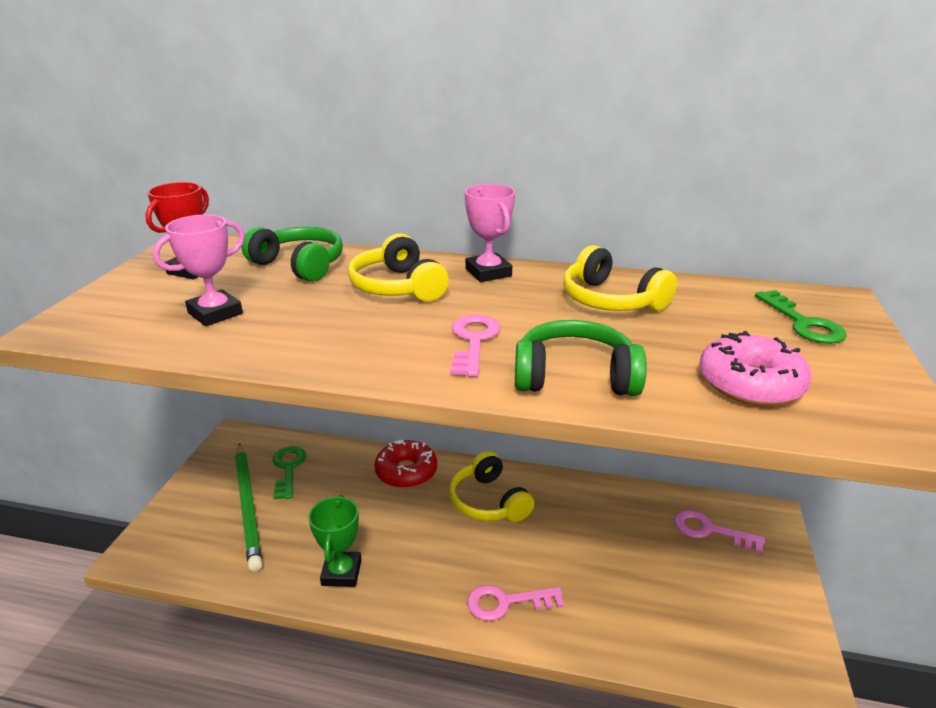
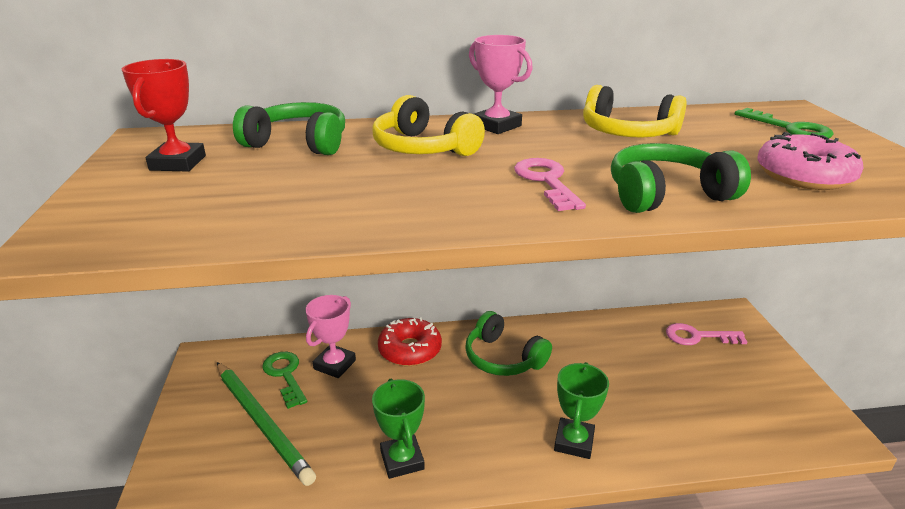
camera: 20 degrees left, 0 degrees up
(215, 313) = (250, 198): pink trophy -> pink trophy (335, 365)
(488, 501) = (503, 358): yellow headphones -> green headphones
(507, 602) = (574, 442): pink key -> green trophy

